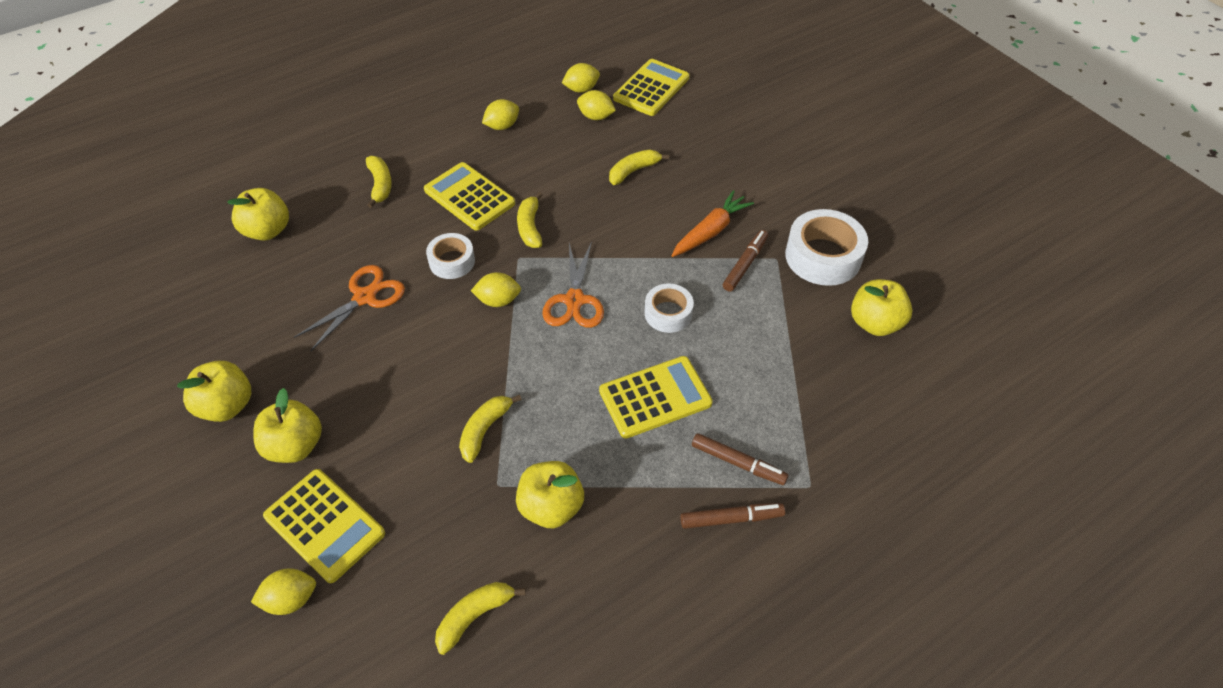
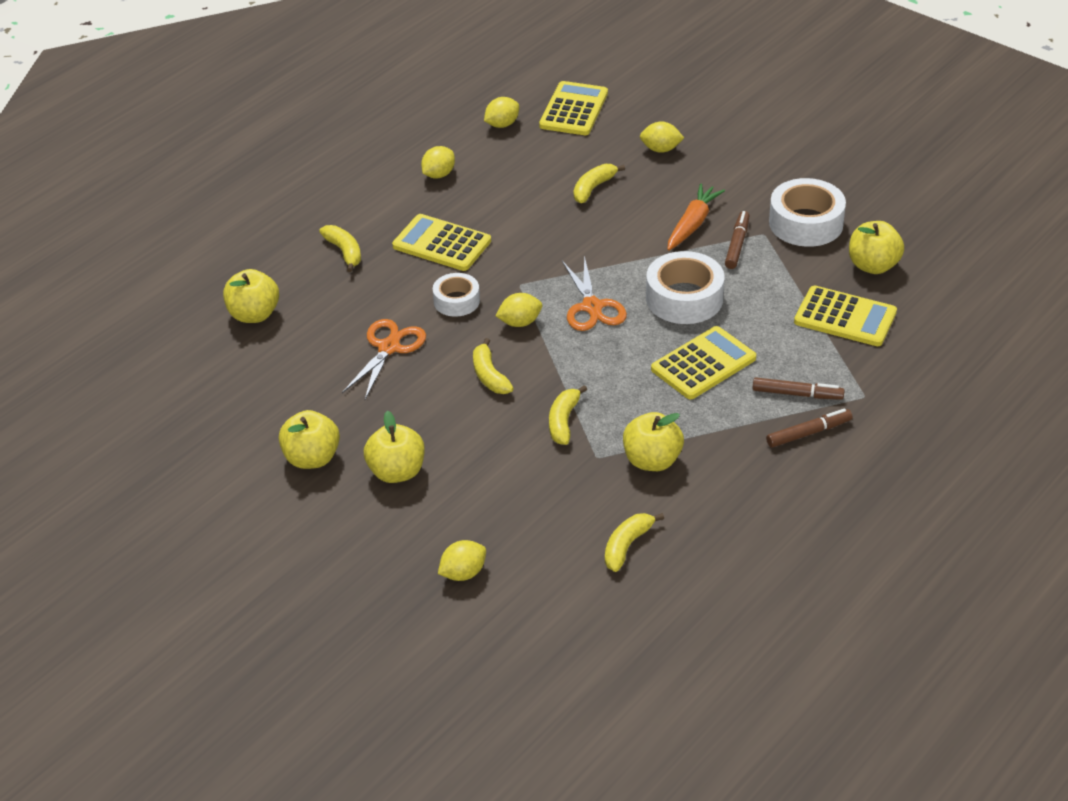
camera: 15 degrees left, 10 degrees down
(324, 525) = (460, 519): yellow calculator -> yellow calculator (845, 317)
(530, 227) = (517, 257): yellow banana -> yellow banana (489, 376)
(596, 117) = (530, 147): yellow lemon -> yellow lemon (661, 149)
(668, 313) = (684, 298): white tape -> white tape, size x1.66

